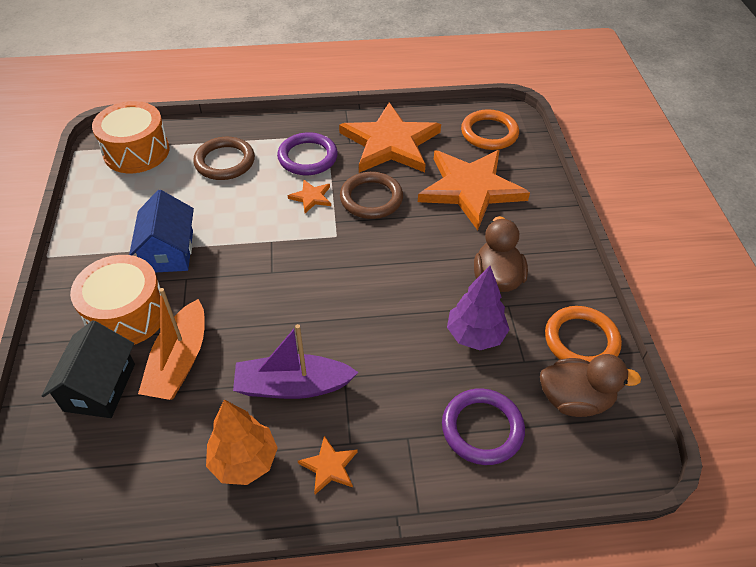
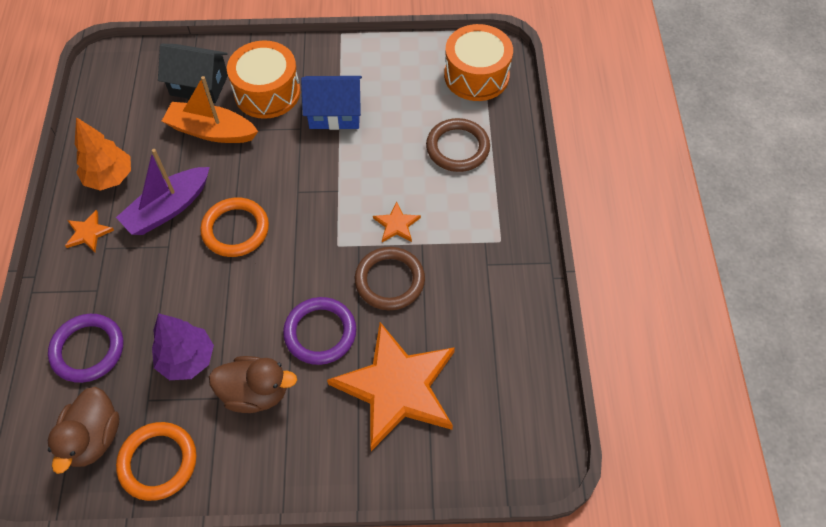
camera: 95 degrees right, 10 degrees up
(293, 386) = (168, 208): purple boat -> purple boat turned 135 degrees counterclockwise
(307, 157) = (461, 222): purple ring -> purple ring (320, 333)
(390, 143) = (485, 307): orange star -> none
(489, 133) = (503, 427): orange ring -> orange ring (235, 229)

